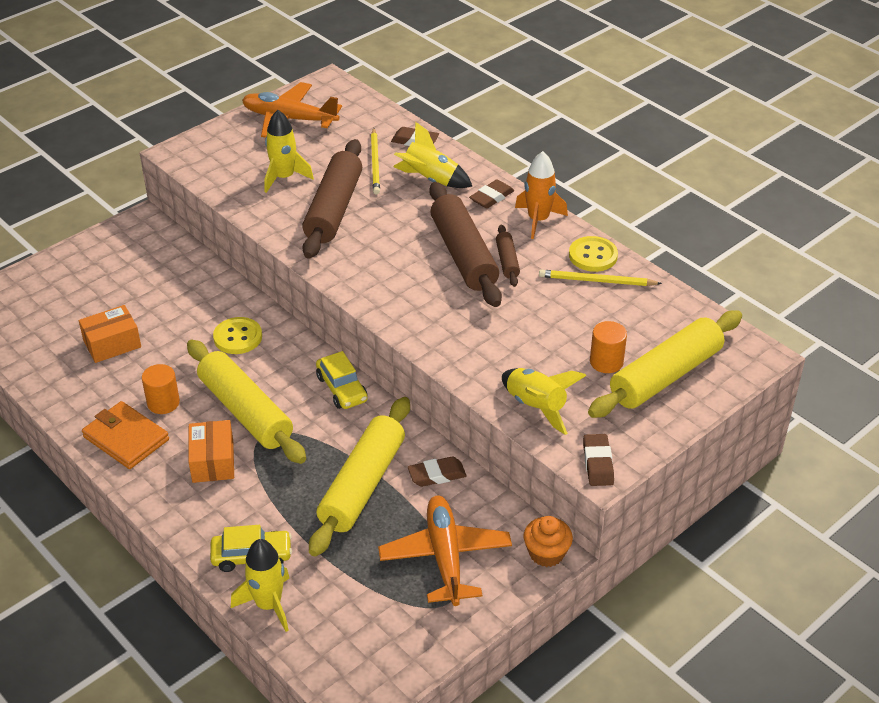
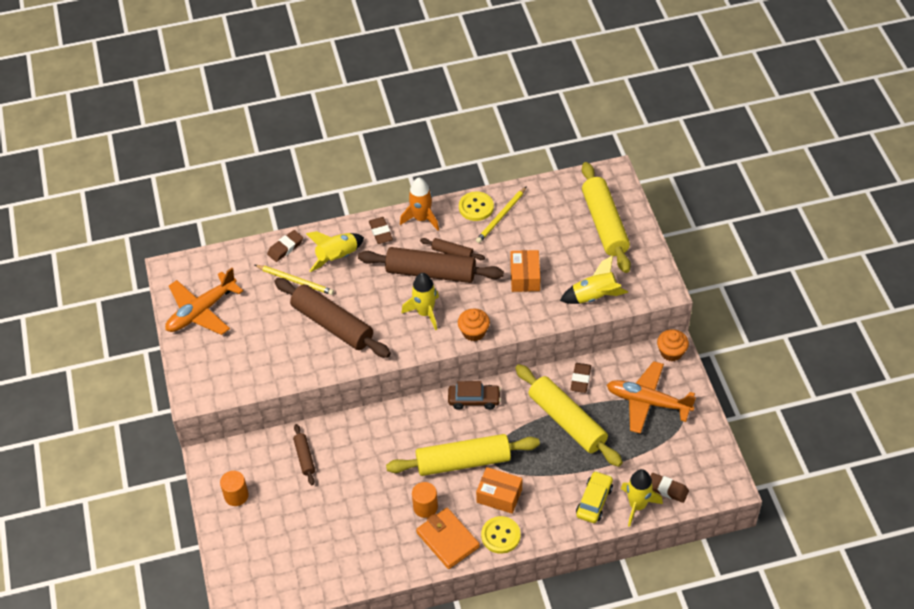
camera: 60 degrees left, 10 degrees up
(112, 344) = (343, 520): orange box -> orange box (525, 277)
(126, 438) = (447, 540): orange wallet -> orange wallet turned 75 degrees clockwise
(181, 285) = (304, 457): none -> brown rolling pin
(238, 337) = (385, 441): yellow button -> yellow button (500, 535)
(284, 177) = (274, 340): yellow rocket -> yellow rocket (425, 313)
(342, 389) = (474, 400): yellow car -> brown car
(400, 319) = (474, 332): none -> orange cupcake
(598, 463) = (656, 288): brown eraser -> brown eraser (667, 489)
(606, 362) = (576, 246): orange cylinder -> orange cylinder (236, 495)

